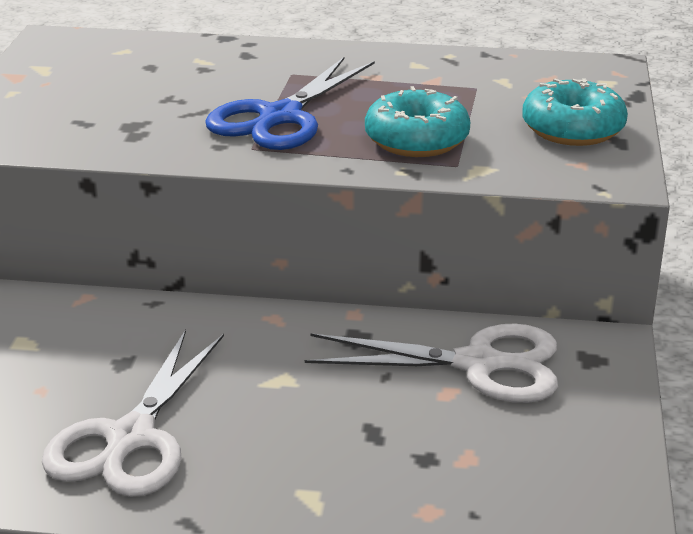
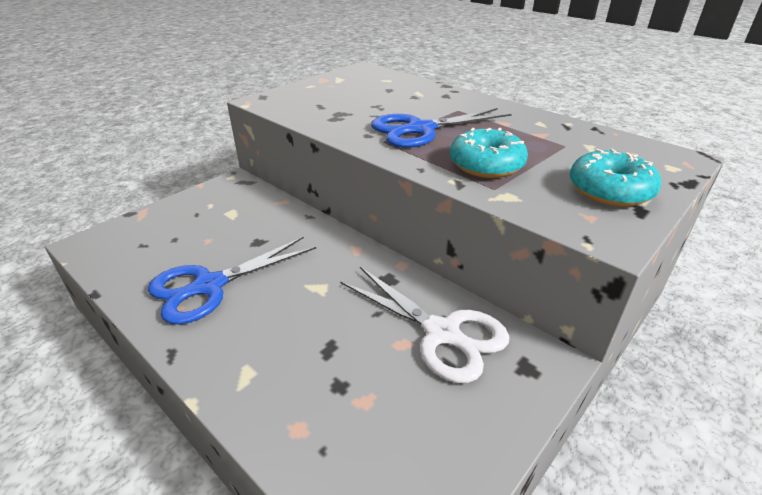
camera: 35 degrees right, 5 degrees up
(130, 439) = (208, 286): white scissors -> blue scissors

